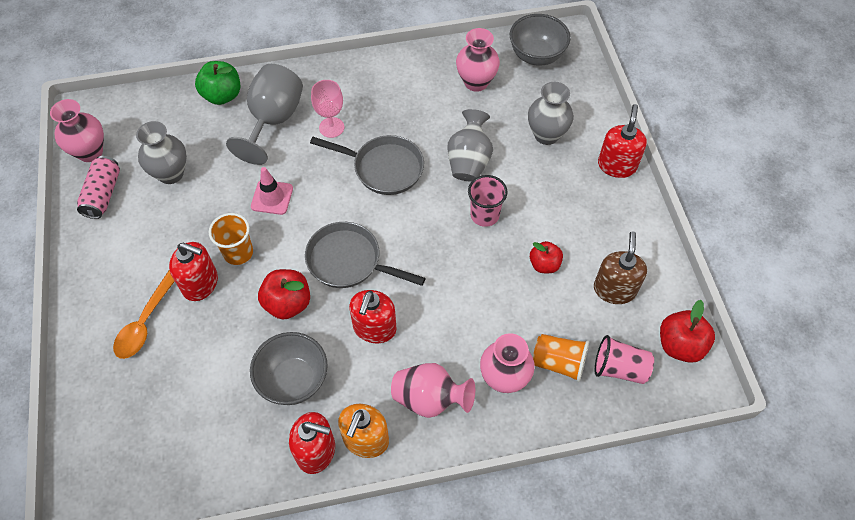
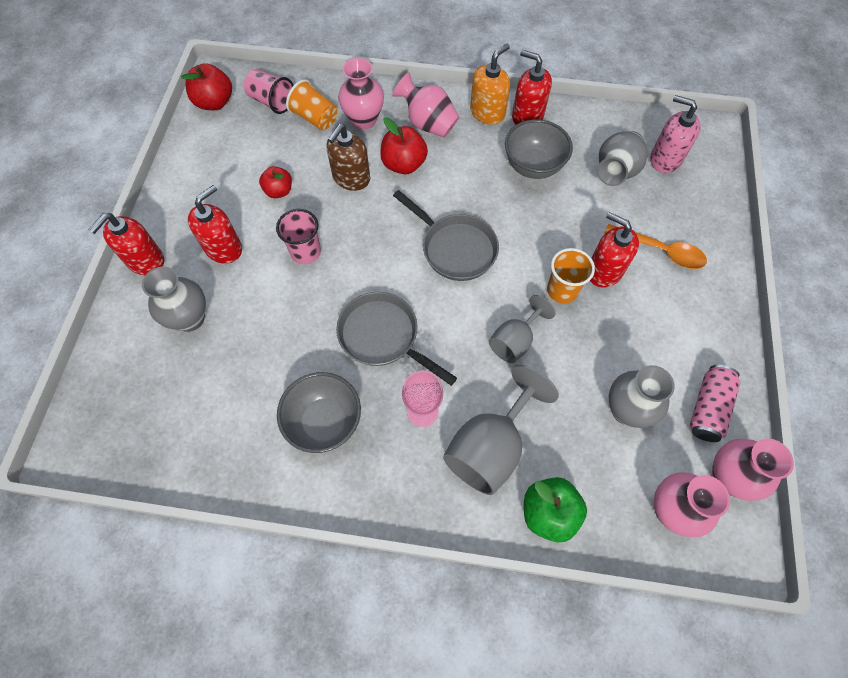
camera: 160 degrees left, 5 degrees up
(142, 442) = (665, 159): none -> pink soap dispenser
(145, 322) = (660, 251): orange spoon -> orange spoon turned 75 degrees clockwise
(272, 197) = (515, 341): pink traffic cone -> grey goblet
(288, 303) = (523, 228): red apple -> red apple (404, 164)
(374, 328) = (452, 185): red soap dispenser -> red soap dispenser (224, 248)
(469, 161) = (289, 315): grey vase -> grey vase (615, 171)
(476, 82) = (223, 418): pink vase -> pink vase (671, 510)
(536, 56) = (127, 433): grey bowl -> grey bowl (324, 422)
(614, 289) = (234, 154): brown soap dispenser -> brown soap dispenser (351, 178)

